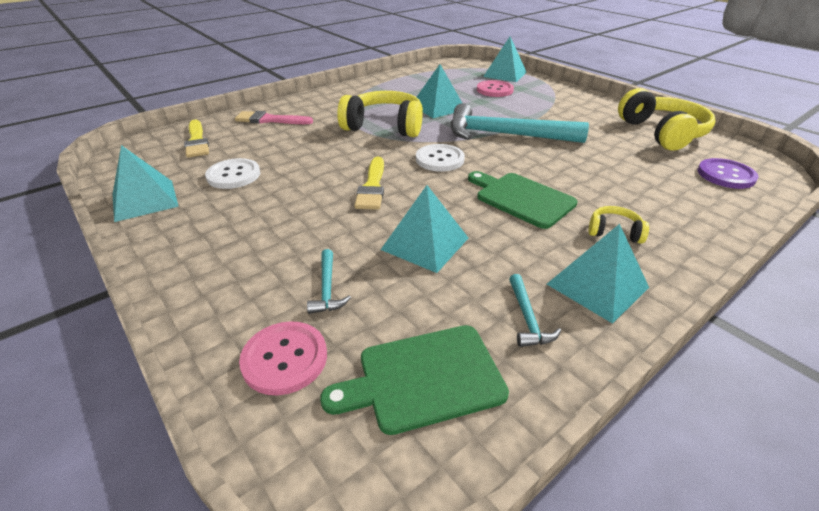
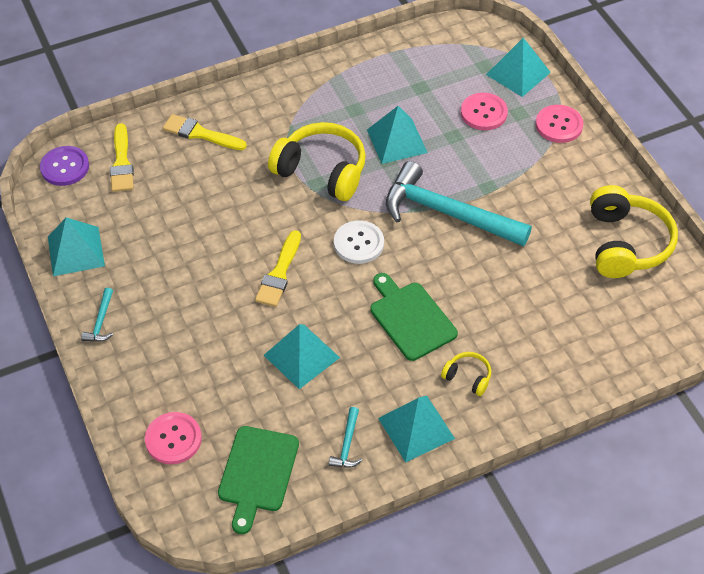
camera: 15 degrees right, 15 degrees up
(233, 175) = (154, 229): white button -> none
(270, 120) = (200, 134): pink brush -> yellow brush
(327, 288) = (213, 386): turquoise hammer -> turquoise hammer (101, 321)
(424, 378) = (257, 473): green cutting board -> green cutting board turned 75 degrees counterclockwise
(553, 89) = (559, 125): none -> pink button
(725, 175) = (634, 326): purple button -> purple button (65, 167)

